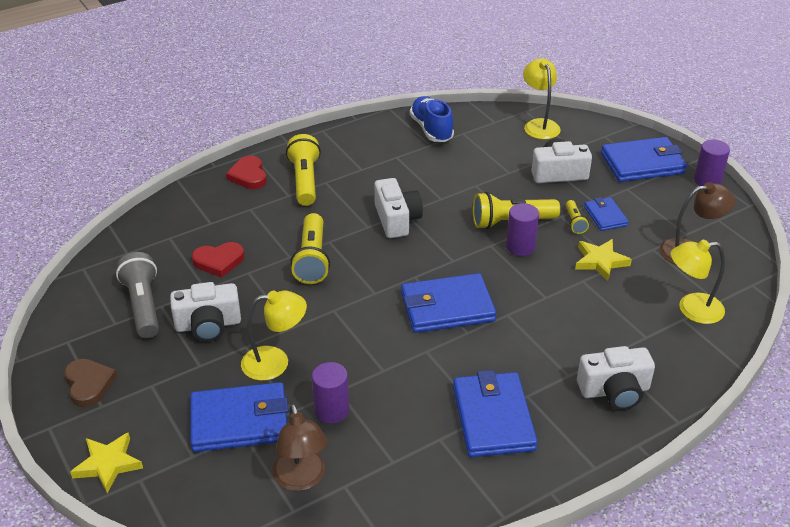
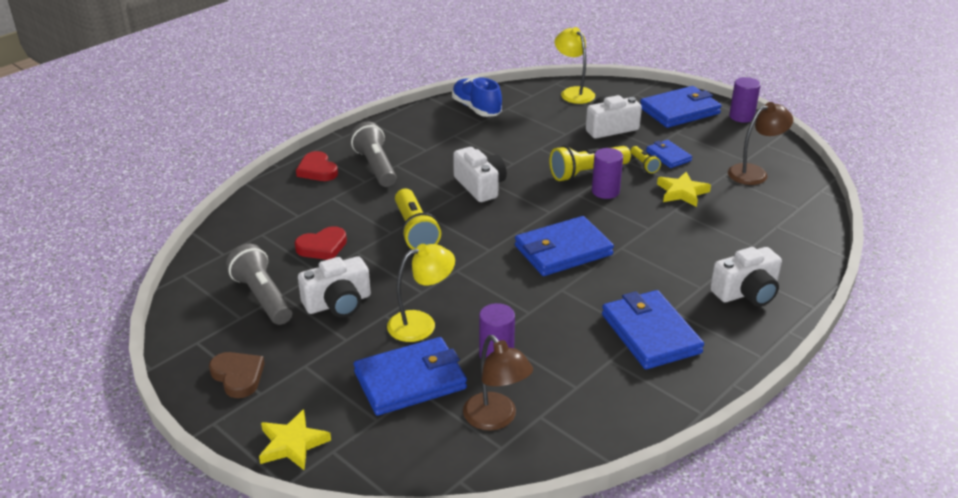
camera: 15 degrees left, 5 degrees down
(305, 180) = (375, 166): yellow flashlight -> grey flashlight
(691, 309) = (779, 217): yellow lamp -> none

